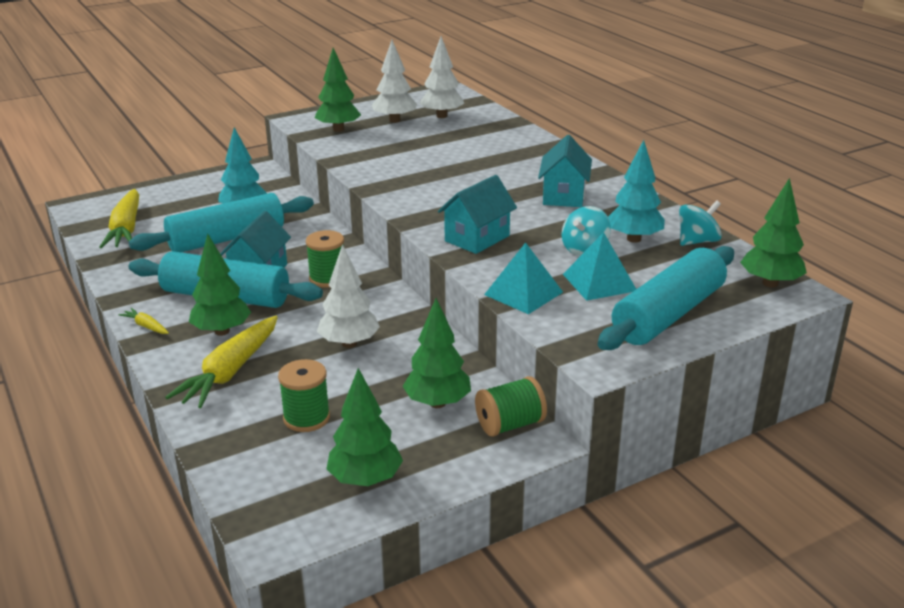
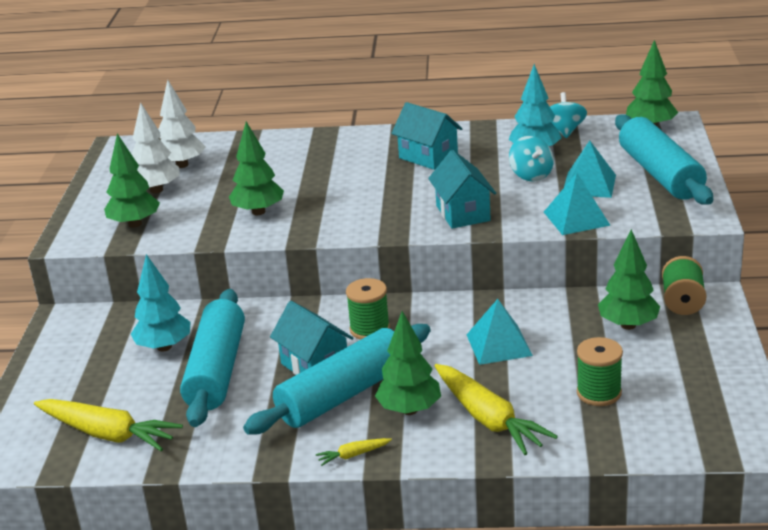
camera: 55 degrees left, 0 degrees up
(349, 343) = (499, 345): white tree -> turquoise pyramid
(365, 480) = (707, 384): green tree -> green tree (258, 212)

